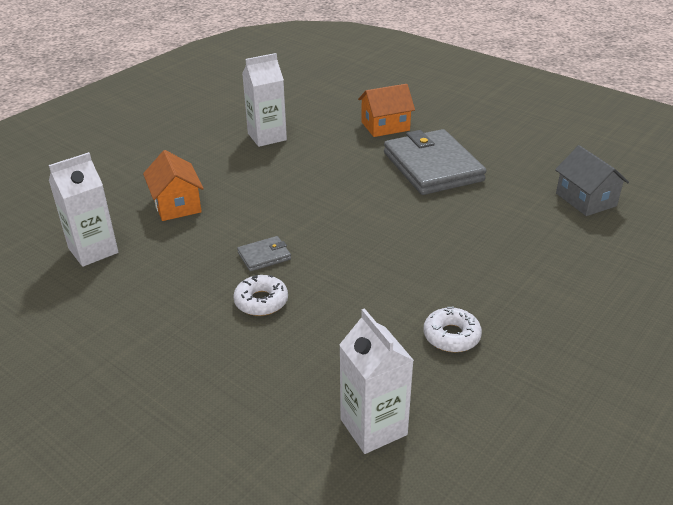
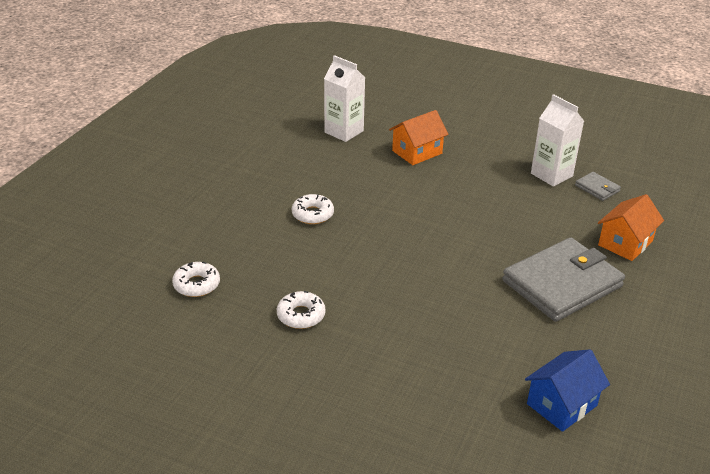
camera: 75 degrees right, 0 degrees up
(264, 256) = (368, 206): grey wallet -> grey wallet (597, 188)
(373, 427) = (196, 284): white carton -> white donut
(385, 126) = (625, 243): orange house -> orange house turned 75 degrees clockwise
(586, 200) = (562, 405): grey house -> blue house

